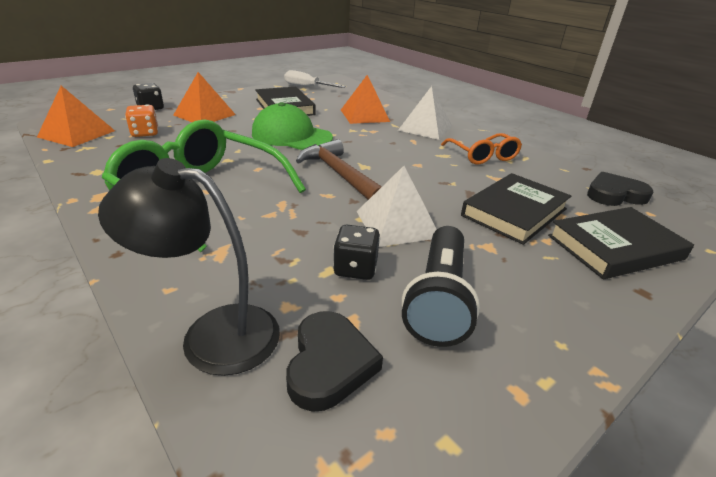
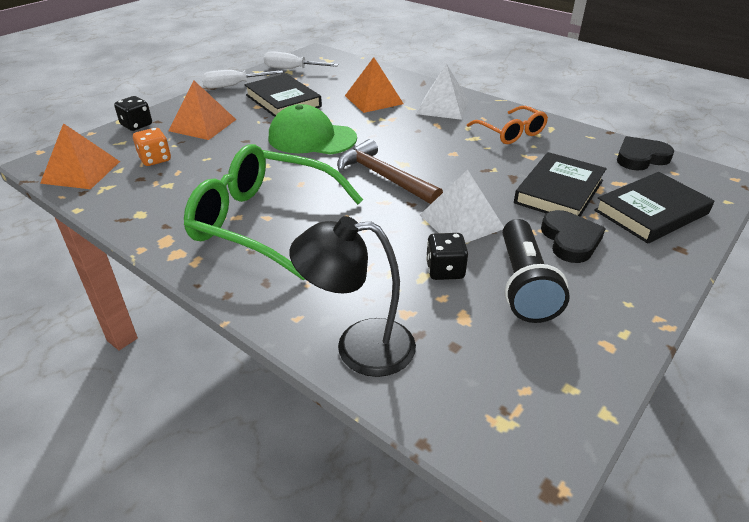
camera: 10 degrees left, 5 degrees up
(250, 92) = (233, 86): none -> white screwdriver
(329, 364) = (462, 351): black heart -> black heart (570, 240)

